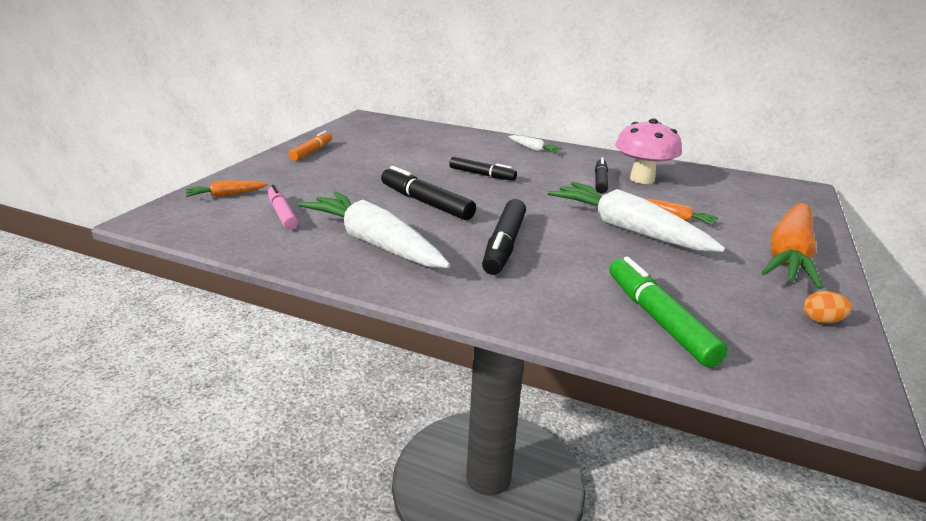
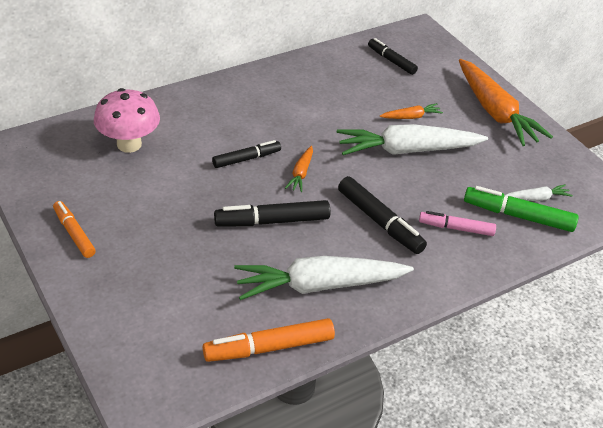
camera: 55 degrees left, 15 degrees up
(226, 195) = (133, 337): orange carrot -> orange carrot (301, 173)
(267, 244) = (269, 348): none -> orange marker
(282, 213) = (214, 316): pink marker -> pink marker (456, 228)
(533, 149) = (221, 97): white carrot -> white carrot (537, 198)
(600, 181) = (321, 107): black marker -> black marker (391, 61)
(642, 179) = (338, 85): pink mushroom -> pink mushroom (129, 144)
(821, 320) = (562, 157): orange egg -> none

